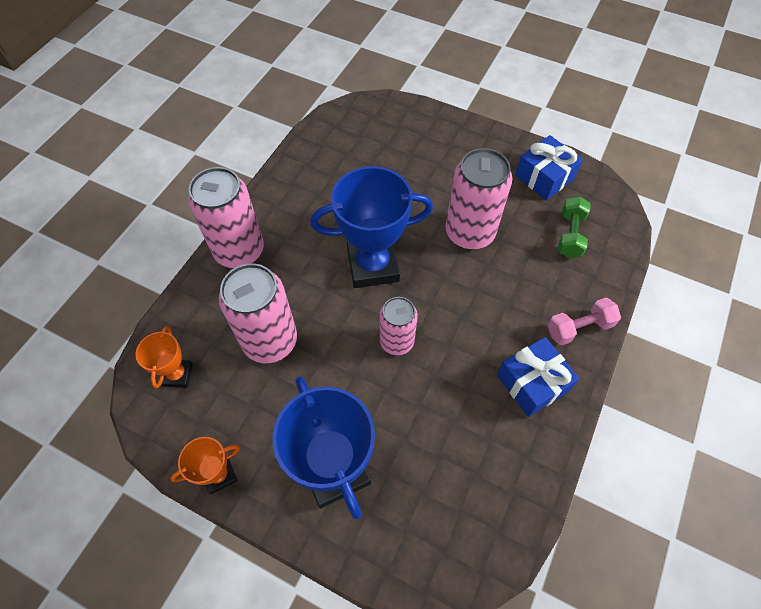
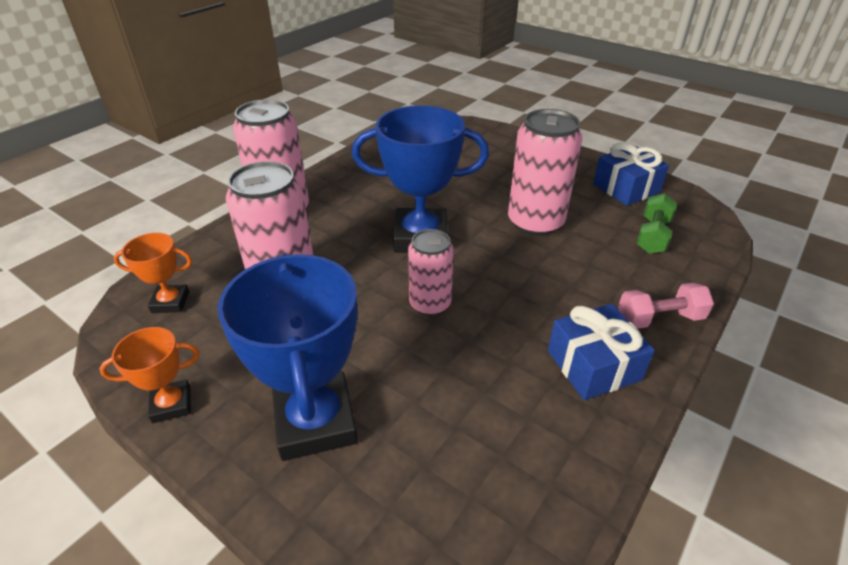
camera: 10 degrees right, 20 degrees down
(177, 375) = (170, 302): orange trophy -> orange trophy turned 75 degrees clockwise

